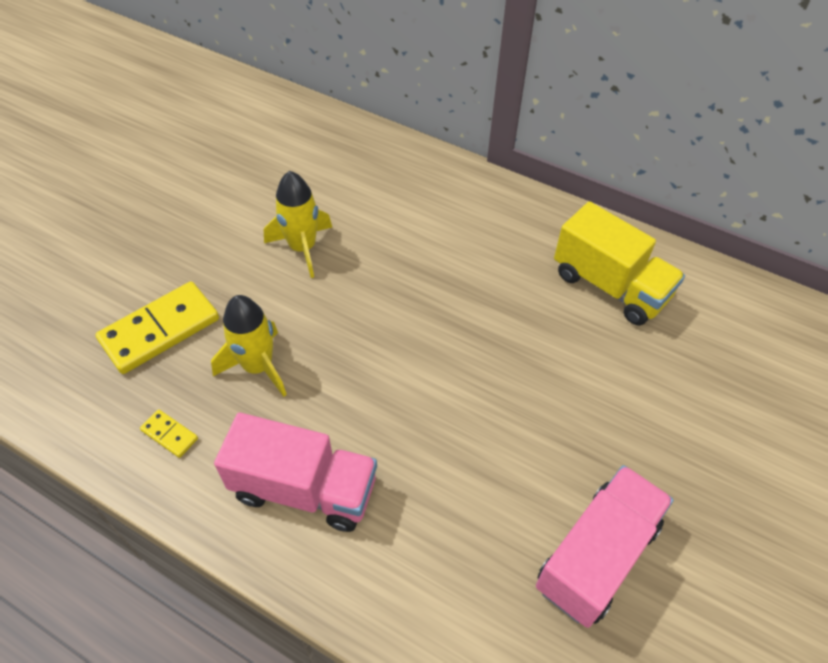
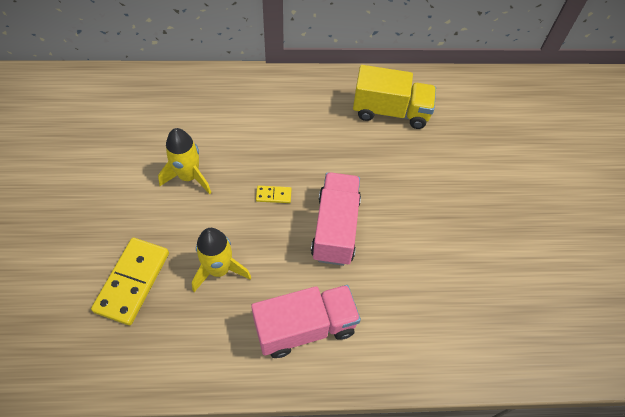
camera: 35 degrees left, 5 degrees up
(170, 434) = (195, 345): yellow domino -> yellow domino (273, 195)
(597, 556) = (484, 270): pink truck -> pink truck (335, 228)

